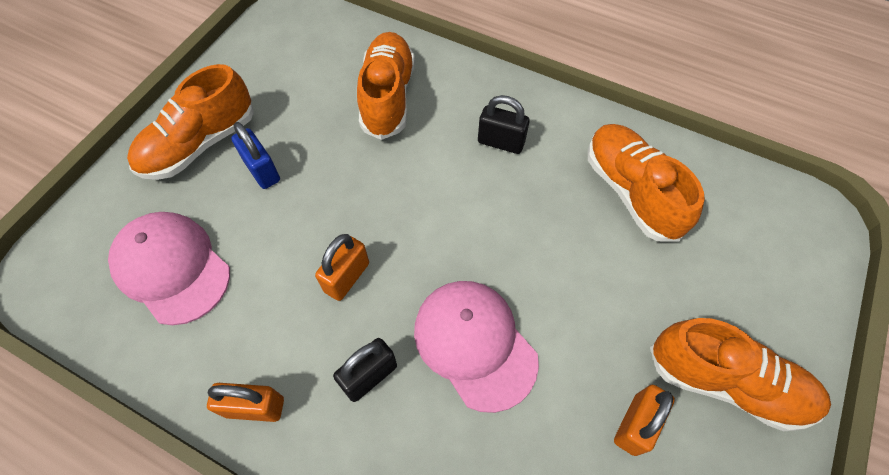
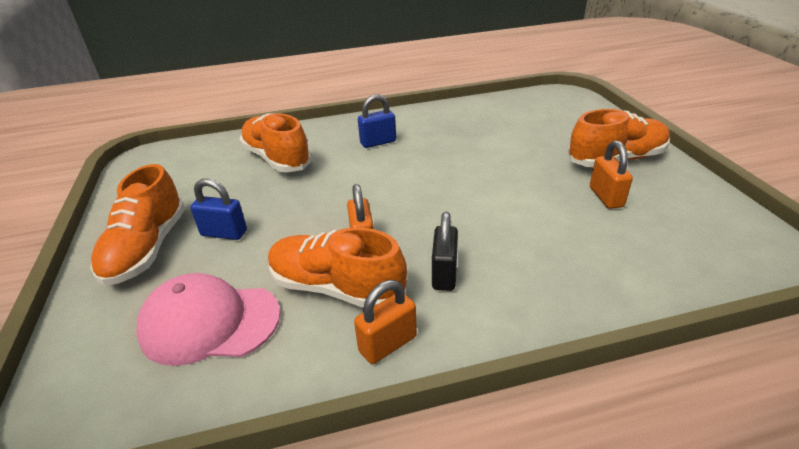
camera: 40 degrees left, 25 degrees down
(474, 344) = (484, 221): pink cap -> none
(501, 142) = (378, 142): black padlock -> blue padlock
(631, 191) = (474, 125): orange shoe -> orange shoe (336, 288)

